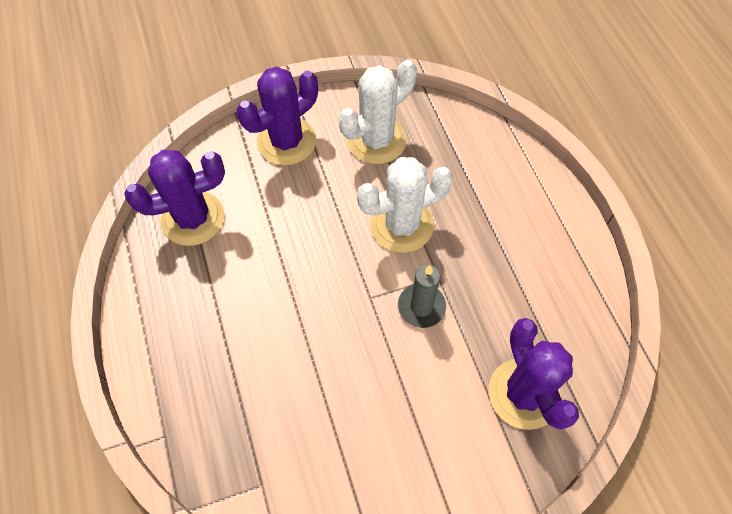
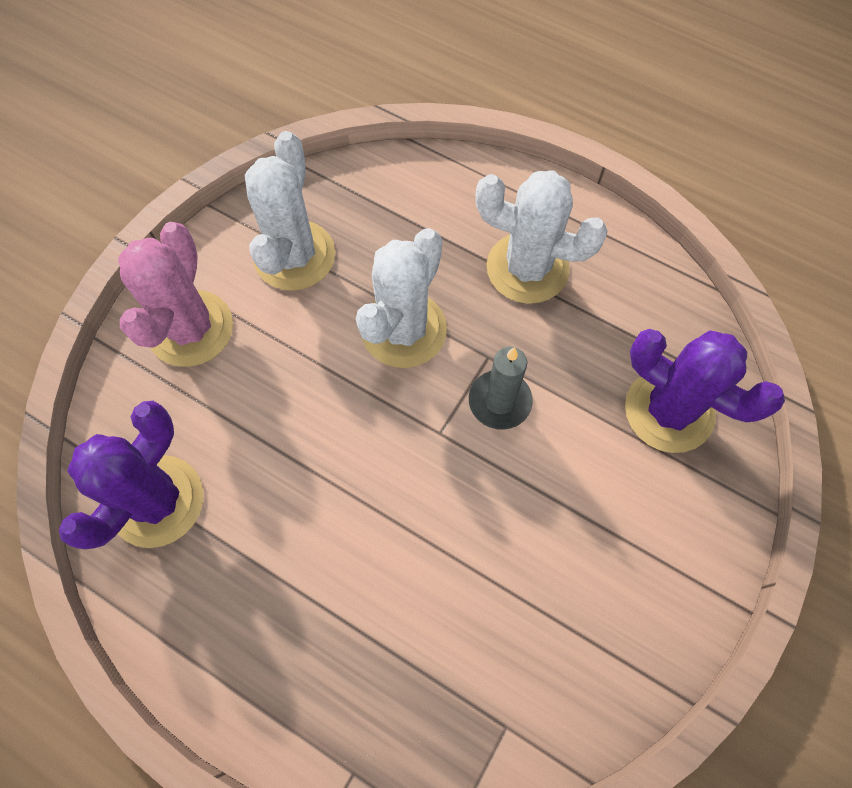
camera: 40 degrees left, 5 degrees up
(286, 141) = (191, 329): purple cactus -> pink cactus
(510, 243) = (527, 268): none -> white cactus

